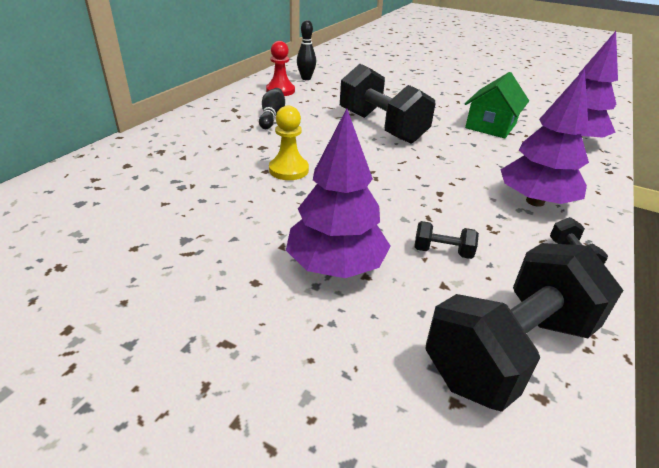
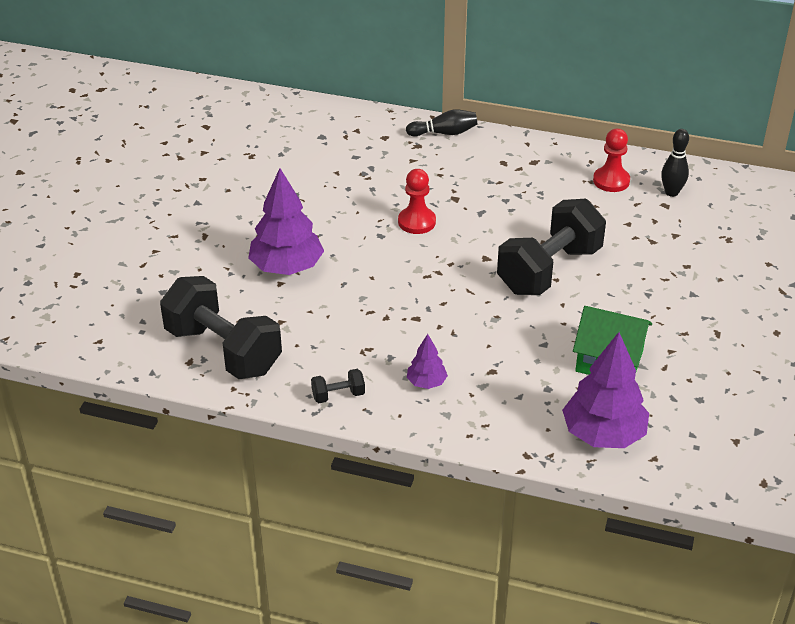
camera: 80 degrees right, 5 degrees up
(272, 116) = (530, 190): black bowling pin -> black bowling pin (444, 133)
(288, 170) = (416, 222): yellow pawn -> red pawn
(442, 251) = (321, 320): black dumbbell -> none
(535, 201) = (426, 382): purple tree -> purple tree, size x0.50

